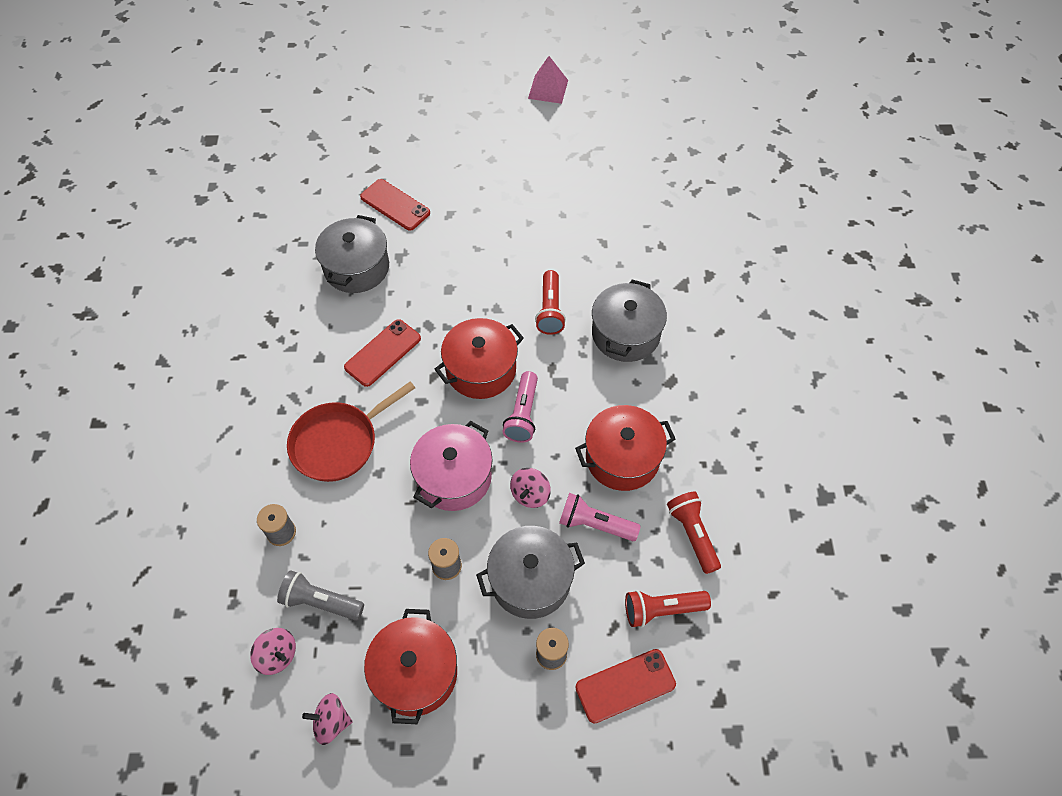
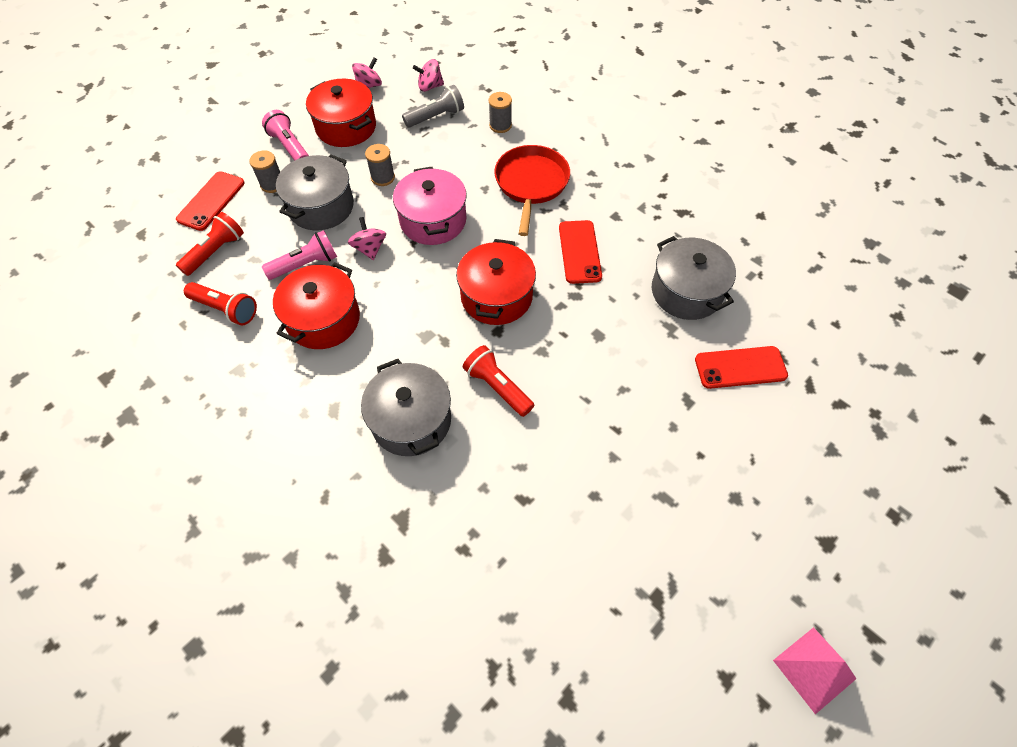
camera: 135 degrees right, 0 degrees up
(523, 414) = (429, 291): pink flashlight -> pink flashlight (290, 147)

